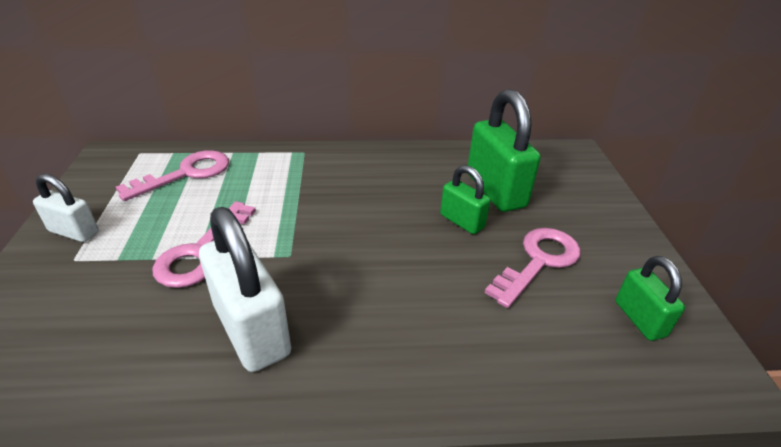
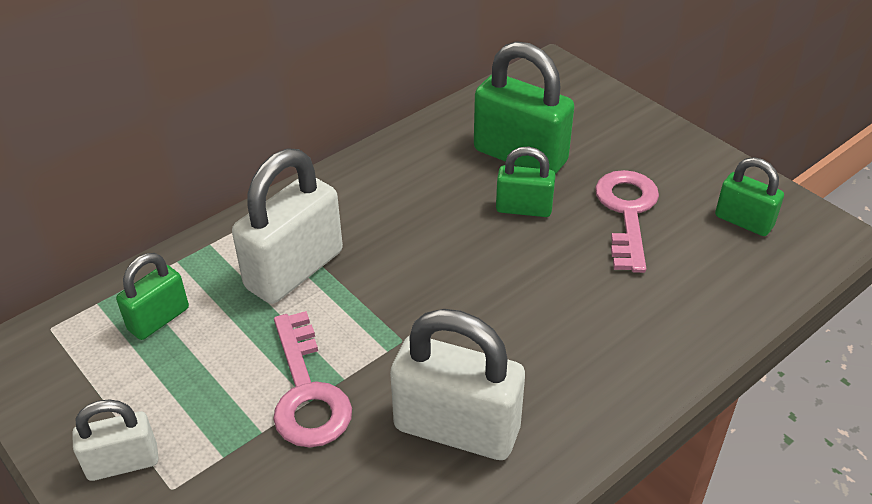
camera: 35 degrees left, 5 degrees up
(187, 173) = (158, 319): pink key -> green padlock
(282, 185) = (294, 270): none -> white padlock

